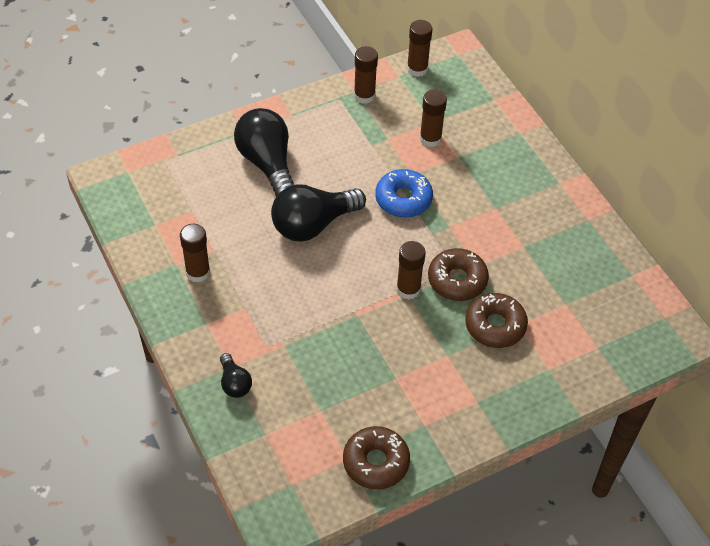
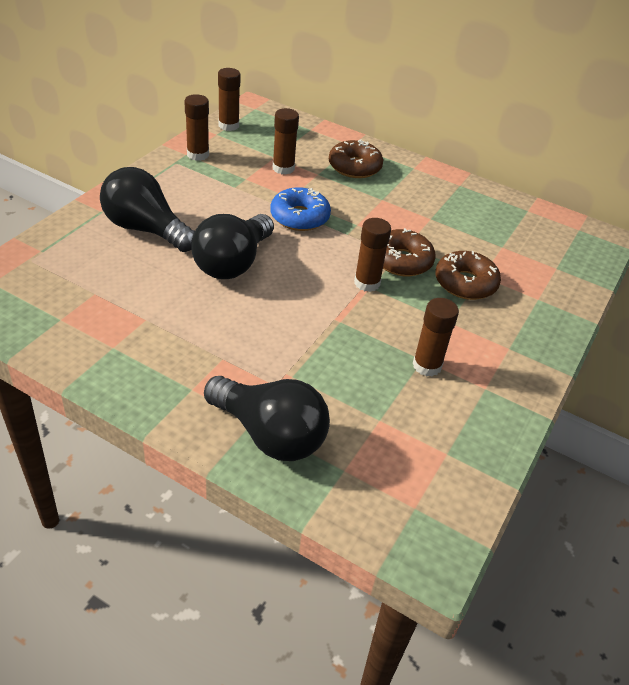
camera: 35 degrees left, 10 degrees down
(198, 272) = (144, 345): brown glue stick -> brown glue stick (427, 365)
(234, 383) = (269, 434): black light bulb -> black light bulb, size x2.01
(376, 462) = (475, 443): brown donut -> brown donut (354, 167)

